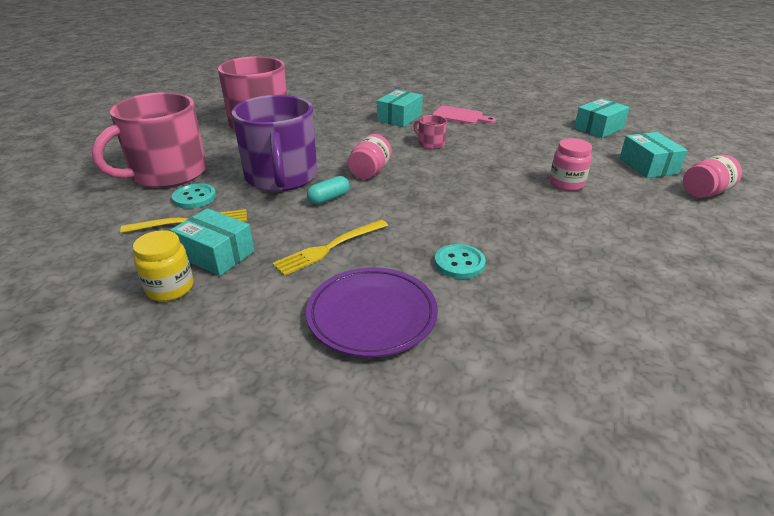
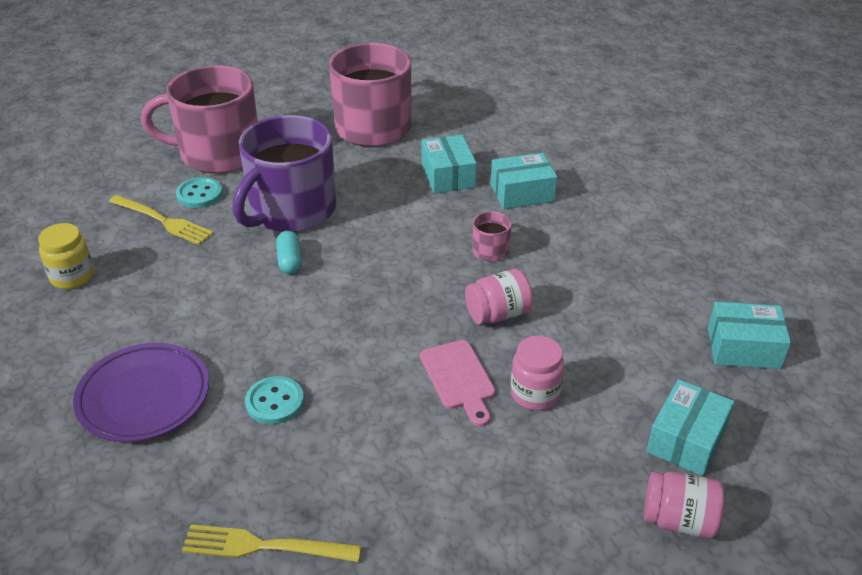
camera: 45 degrees right, 5 degrees up
(216, 254) = (135, 265): turquoise box -> turquoise box (448, 176)
(329, 198) = (289, 261): turquoise capsule -> turquoise capsule turned 75 degrees clockwise
(329, 248) = (210, 314): yellow fork -> yellow fork (263, 546)
(370, 172) = (371, 251): pink jar -> pink jar (498, 314)
(460, 116) = (597, 228): pink cutting board -> pink cutting board (459, 378)

